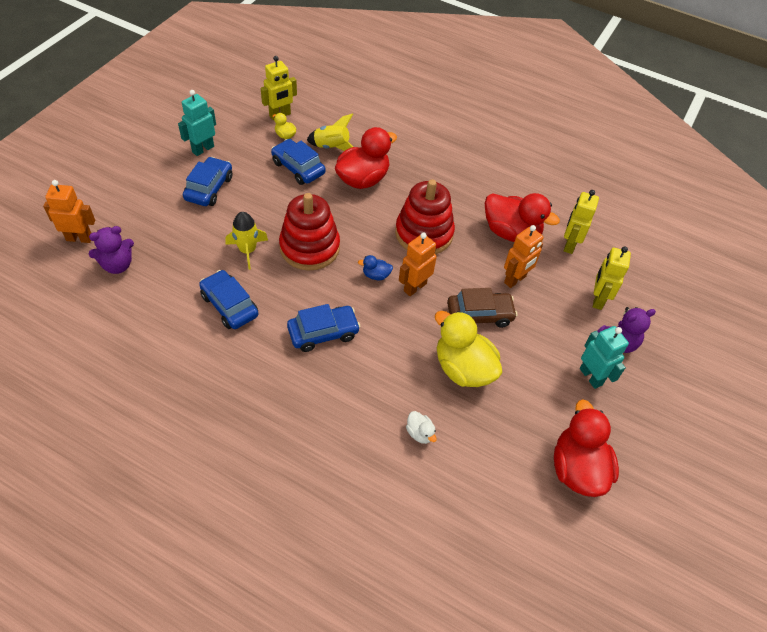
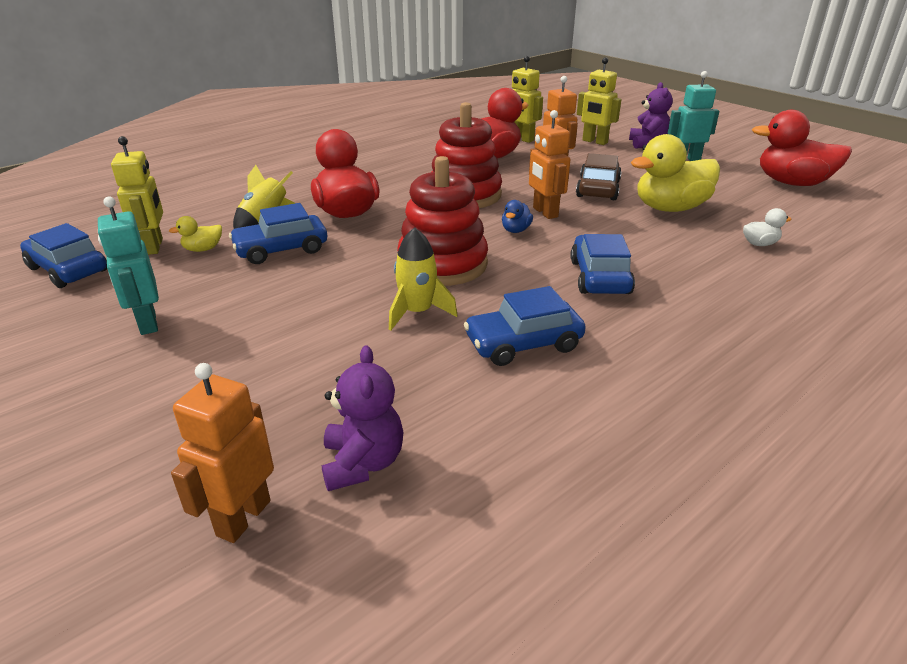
camera: 65 degrees left, 20 degrees down
(209, 188) = (249, 329): blue car -> blue car (68, 269)

